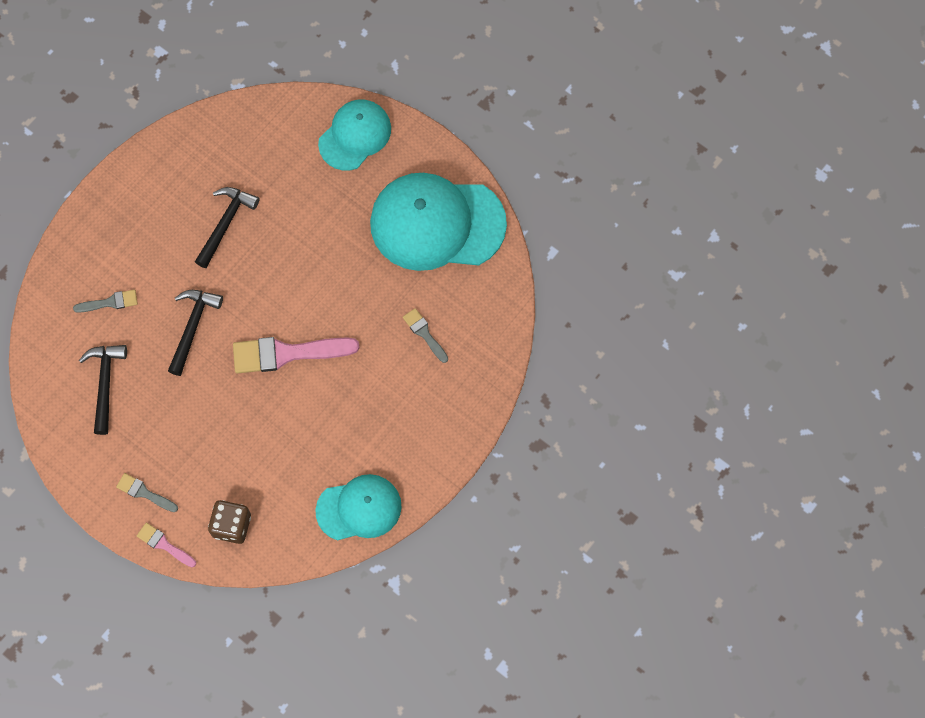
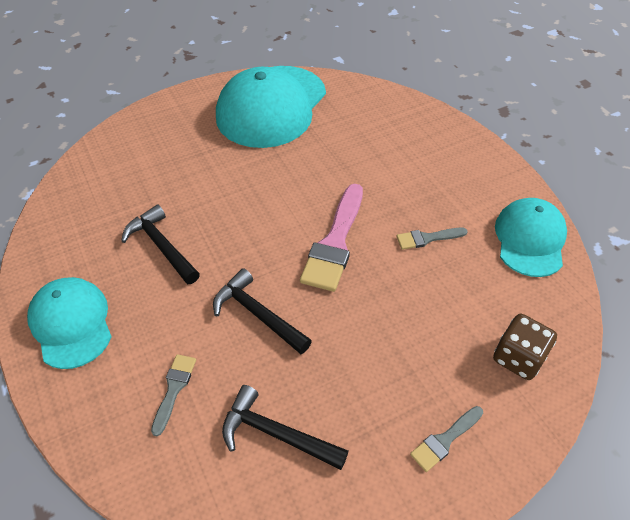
camera: 65 degrees left, 20 degrees down
(164, 544) = (524, 441): pink brush -> none
(355, 135) = (152, 129): turquoise cap -> turquoise cap (71, 323)
(424, 333) = (368, 142): grey brush -> grey brush (427, 238)

